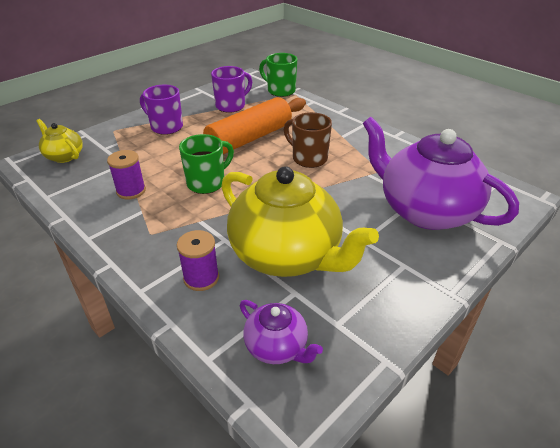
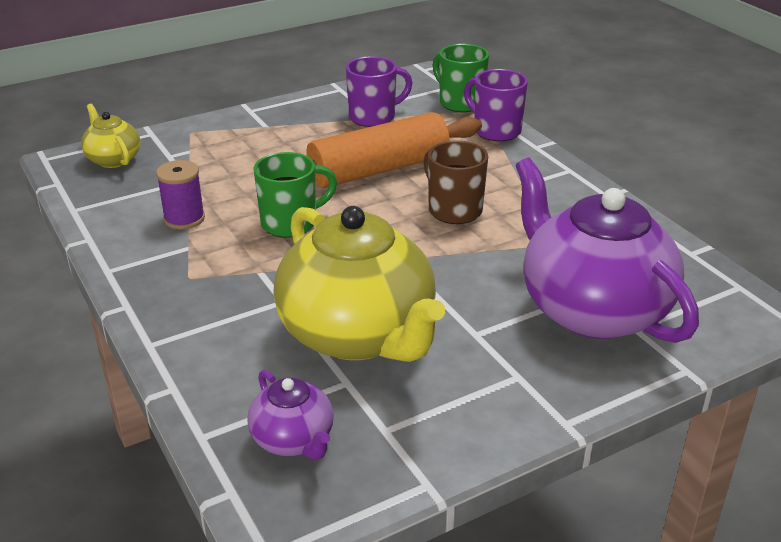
camera: 15 degrees right, 5 degrees down
(166, 127) = (265, 136): purple mug -> purple mug (495, 131)
(201, 278) = (232, 343): purple spool -> none

